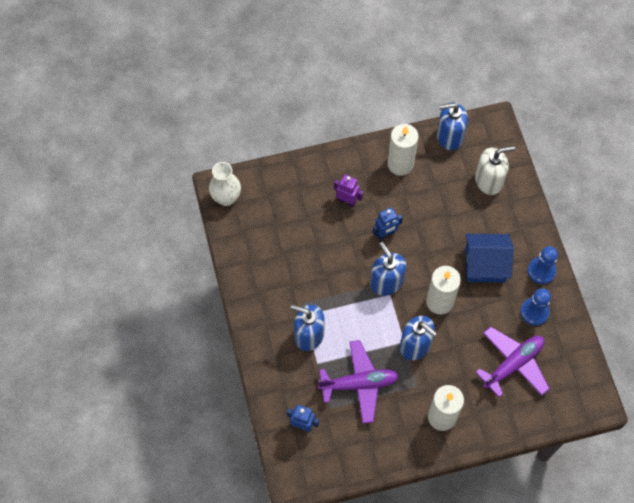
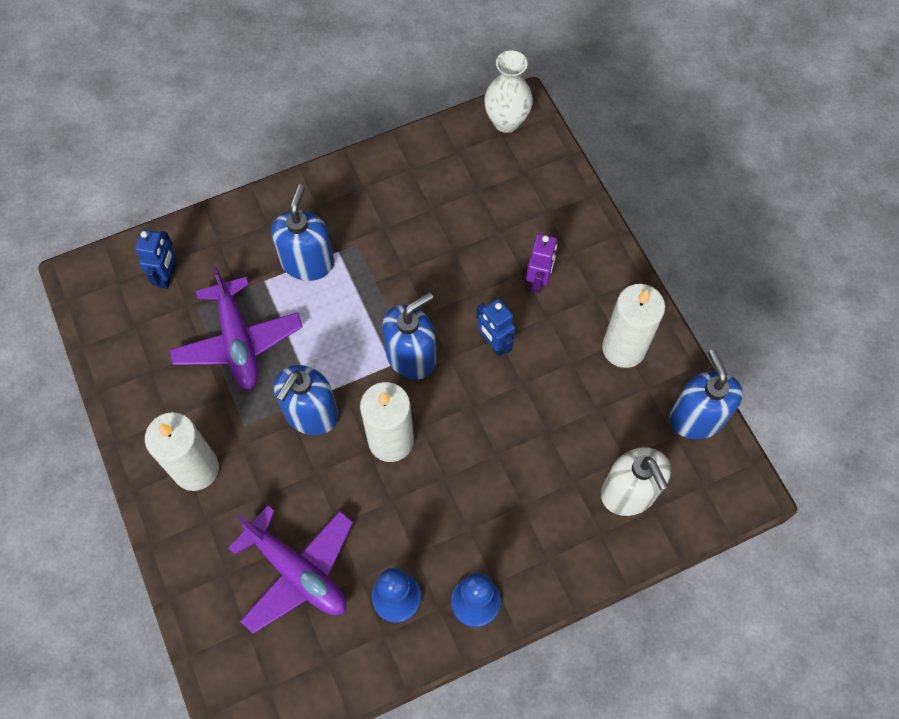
camera: 80 degrees right, 0 degrees up
(485, 265) = (469, 504): blue house -> none

